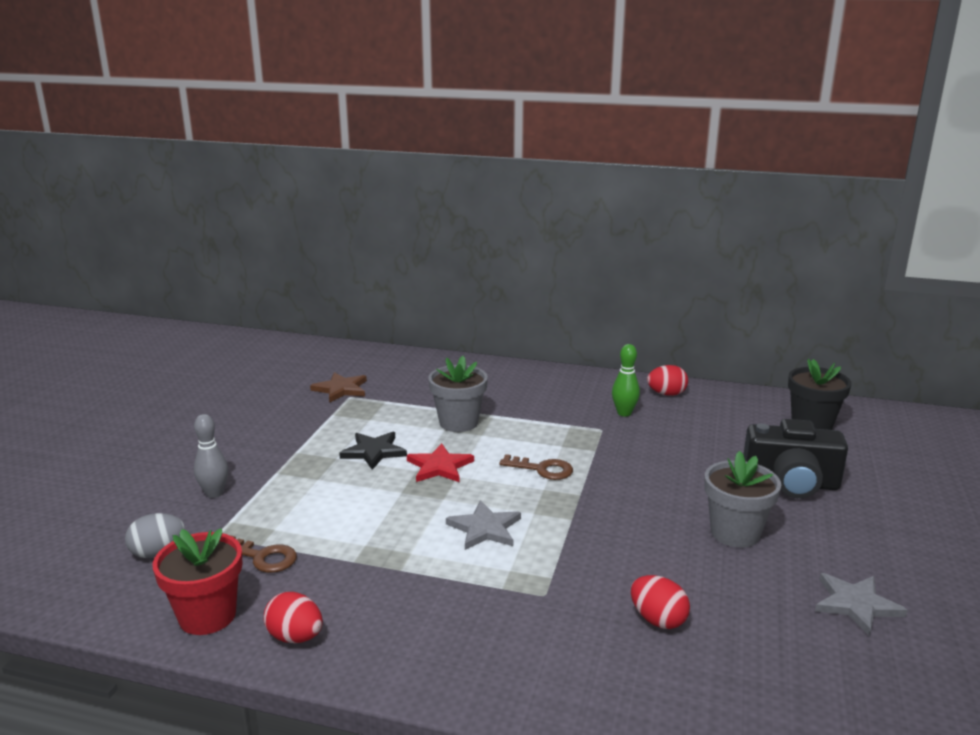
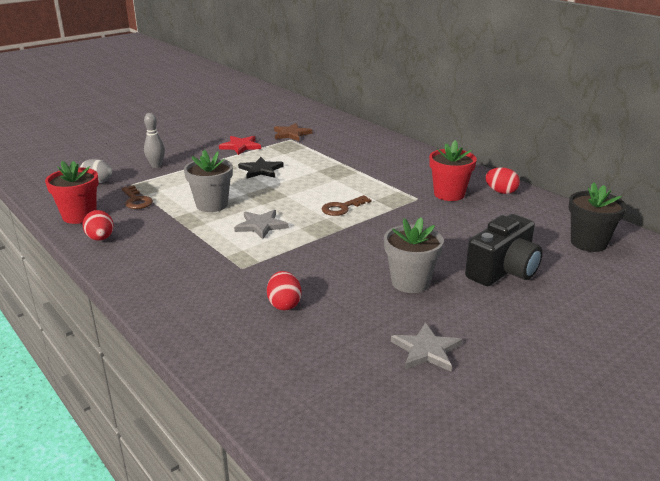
camera: 35 degrees right, 5 degrees up
(439, 466) = (285, 188): red star -> red star (240, 146)
(458, 422) = (331, 169): grey flower pot -> grey flower pot (212, 205)
(542, 469) = (342, 208): brown key -> brown key turned 90 degrees clockwise
(624, 413) = (449, 194): green bowling pin -> red flower pot
(790, 483) = (503, 271): black camera -> black camera turned 90 degrees counterclockwise

